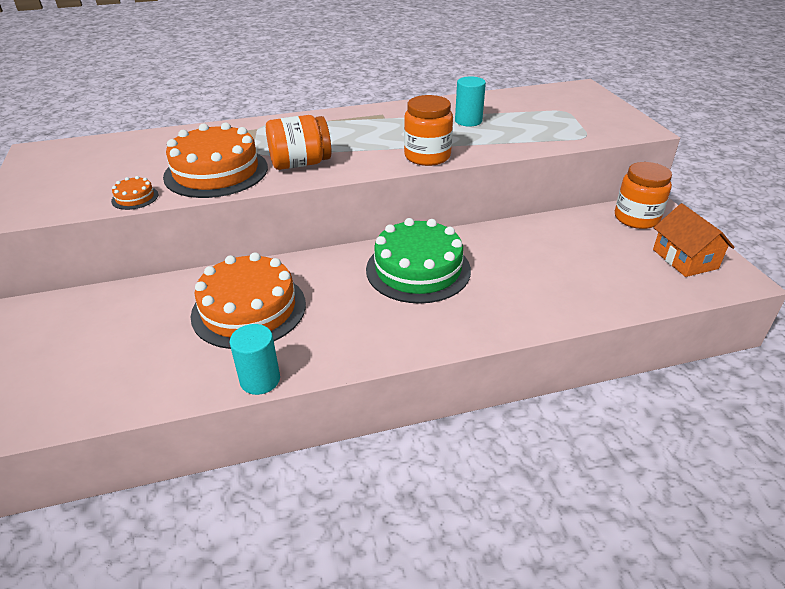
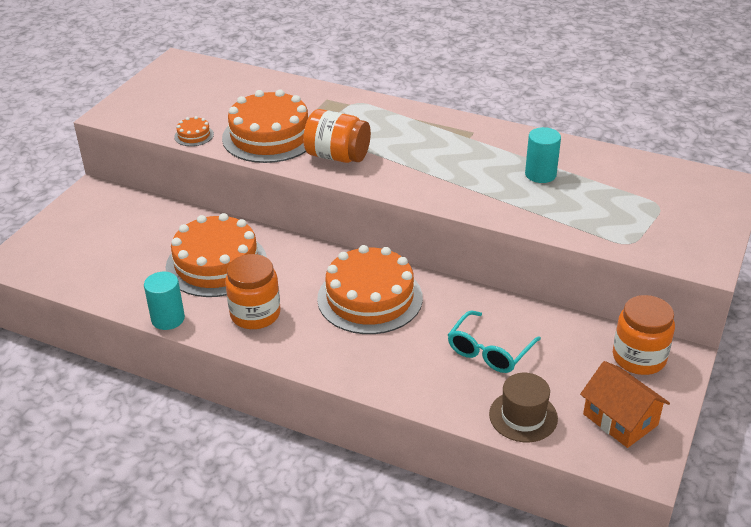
camera: 40 degrees right, 0 degrees up
(418, 269) = (370, 298): green cake -> orange cake
(427, 156) = (446, 196): orange jar -> orange jar (255, 314)
(550, 260) = (490, 350): none -> turquoise glasses
(634, 290) = (523, 416): none -> brown hat
(684, 259) = (620, 419): orange house -> orange house turned 60 degrees counterclockwise

